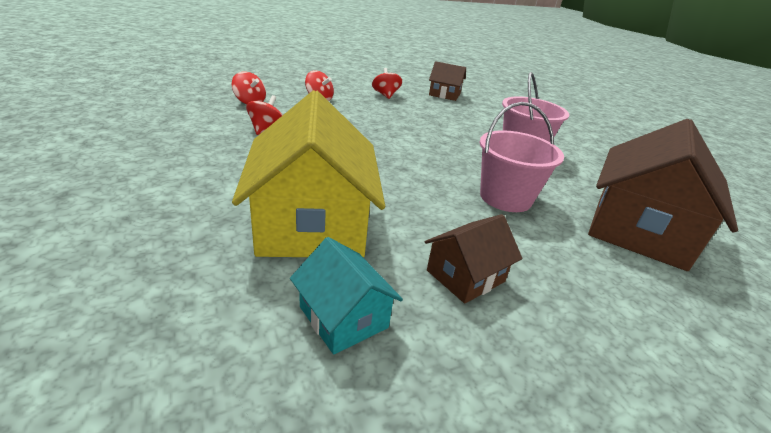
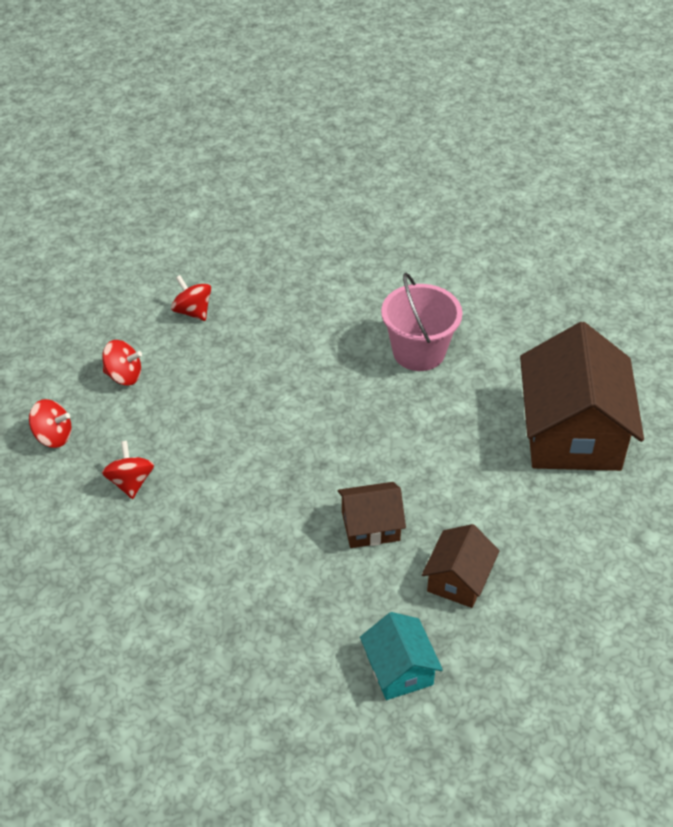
camera: 25 degrees left, 15 degrees up
(312, 223) = (302, 594): yellow house -> none
(343, 317) = (399, 669): turquoise house -> turquoise house turned 45 degrees clockwise
(444, 94) = (262, 260): brown house -> brown house (370, 526)
(505, 198) = (441, 454): pink bucket -> none

